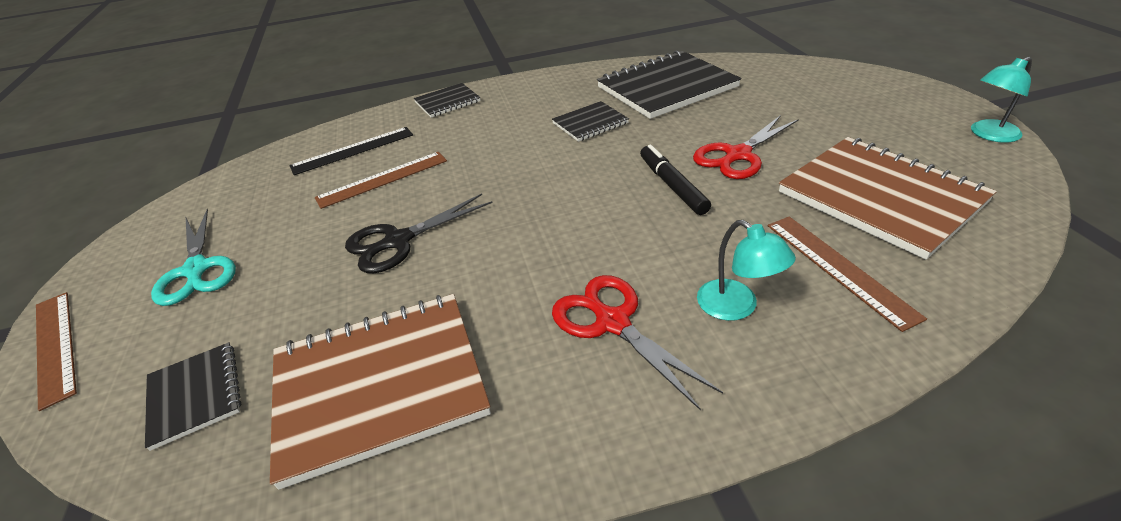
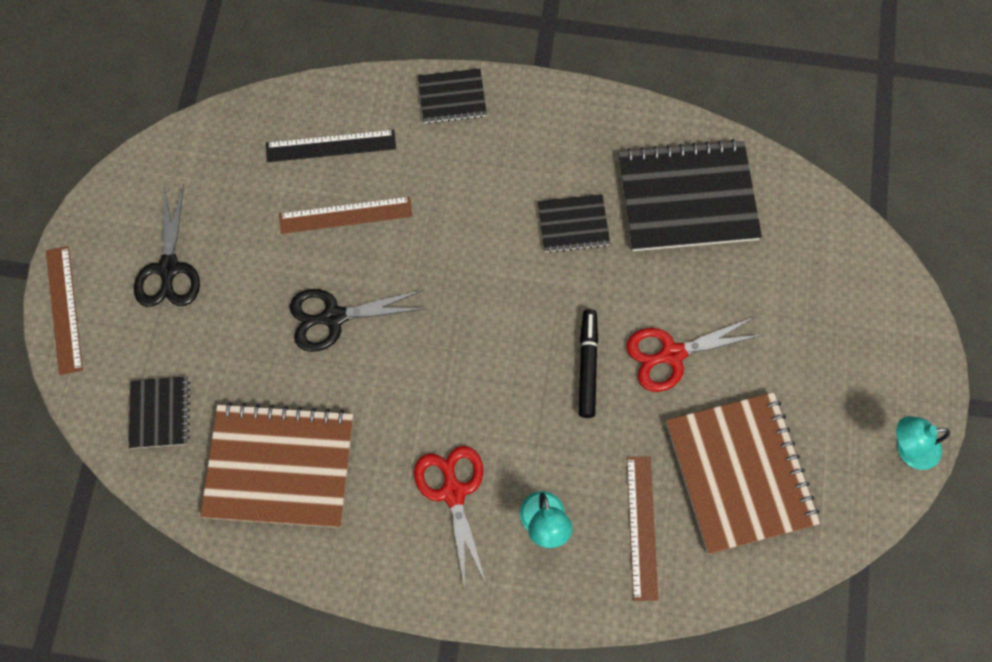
camera: 20 degrees right, 30 degrees up
(196, 269) = (169, 268): turquoise scissors -> black scissors

